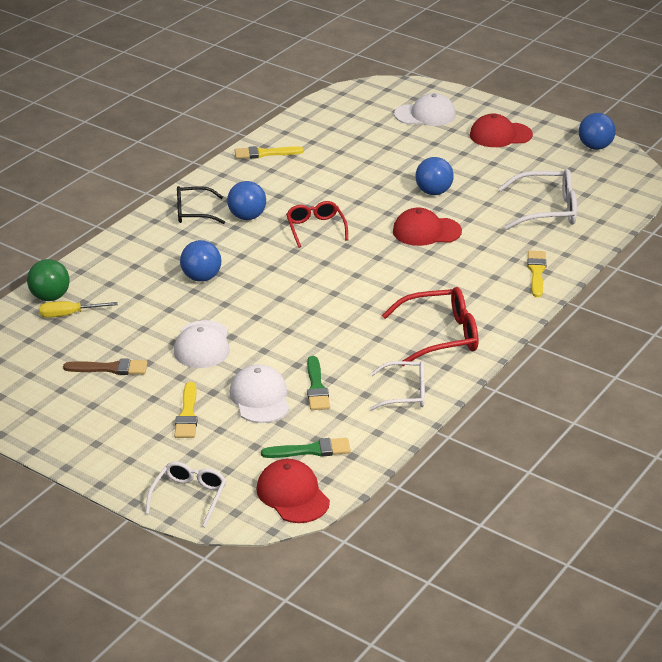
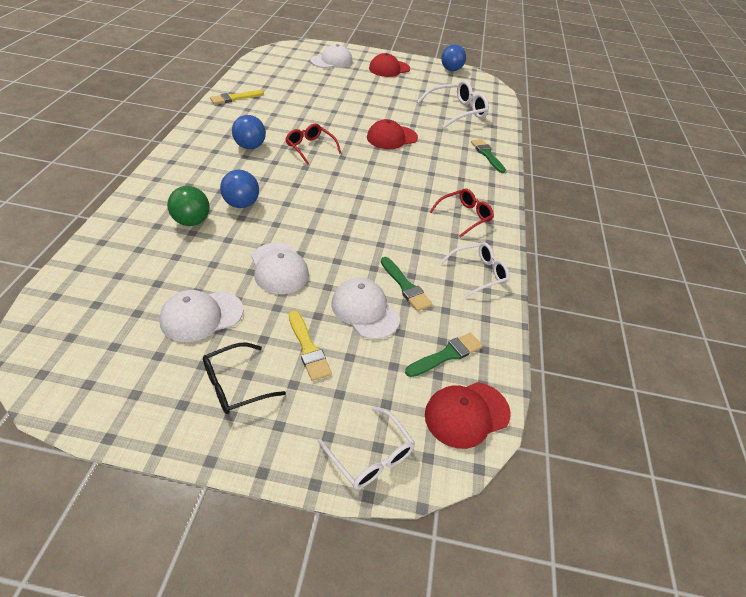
camera: 30 degrees left, 10 degrees up
(50, 297) = (101, 251): green ball -> green ball (191, 221)
(69, 314) = (129, 266): yellow screwdriver -> none
(110, 368) = (201, 316): brown brush -> white cap
(189, 497) = (370, 455): white glasses -> white glasses turned 150 degrees clockwise
(194, 212) = (203, 150): black glasses -> black glasses (236, 385)
(292, 495) = (466, 414): red cap -> red cap turned 60 degrees counterclockwise
(433, 192) = (375, 110): blue ball -> none
(439, 336) = (464, 216): red glasses -> red glasses, size x0.66
(536, 272) = (487, 155): yellow brush -> green brush

